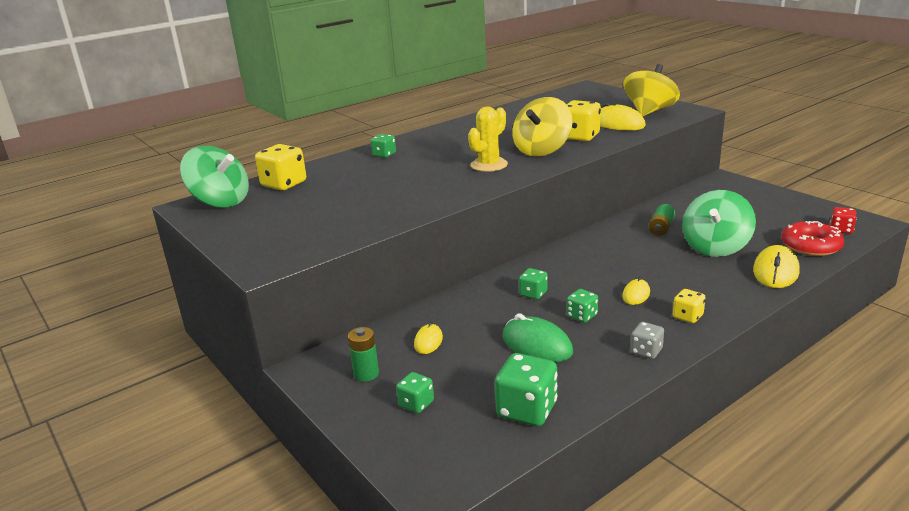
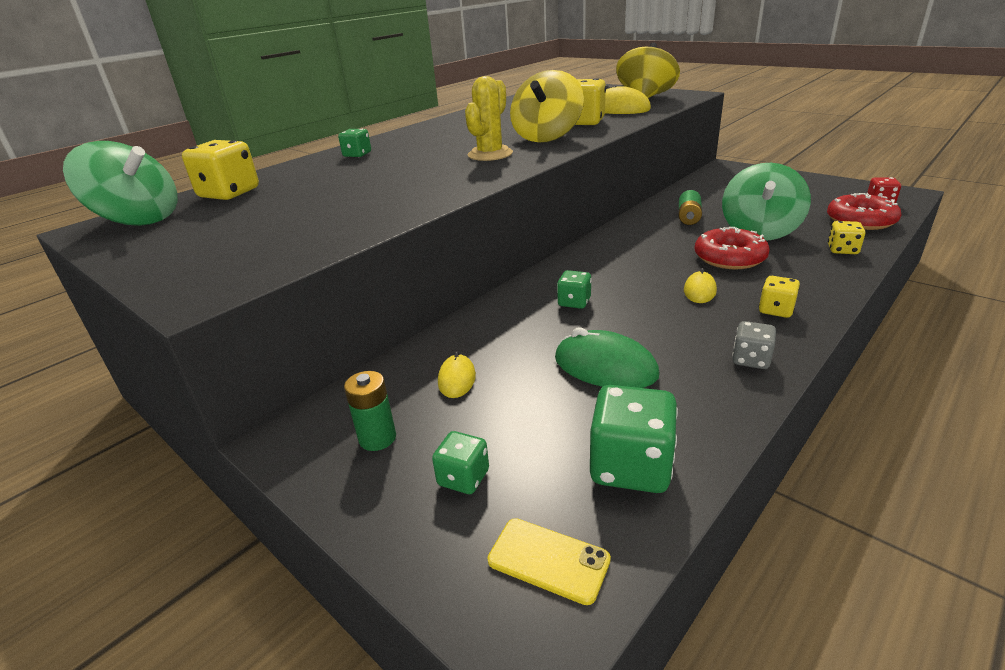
camera: 10 degrees left, 5 degrees up
(455, 453) = (548, 560): none -> yellow phone
(582, 316) = (646, 323): green dice -> none
(676, 269) = (729, 257): none -> red donut
(775, 271) = (842, 250): yellow mouse -> yellow dice

